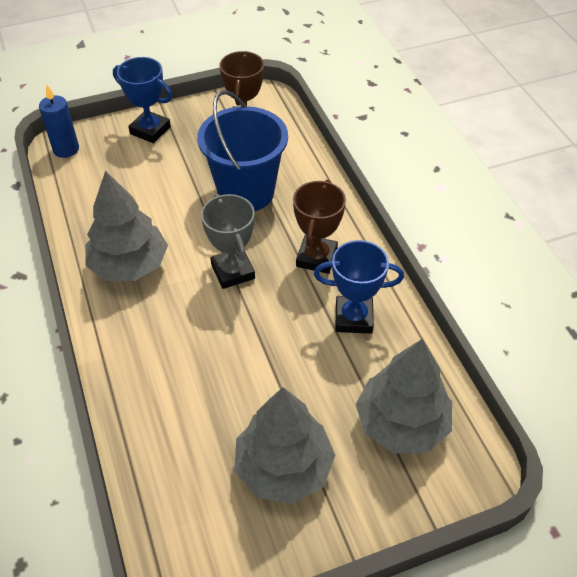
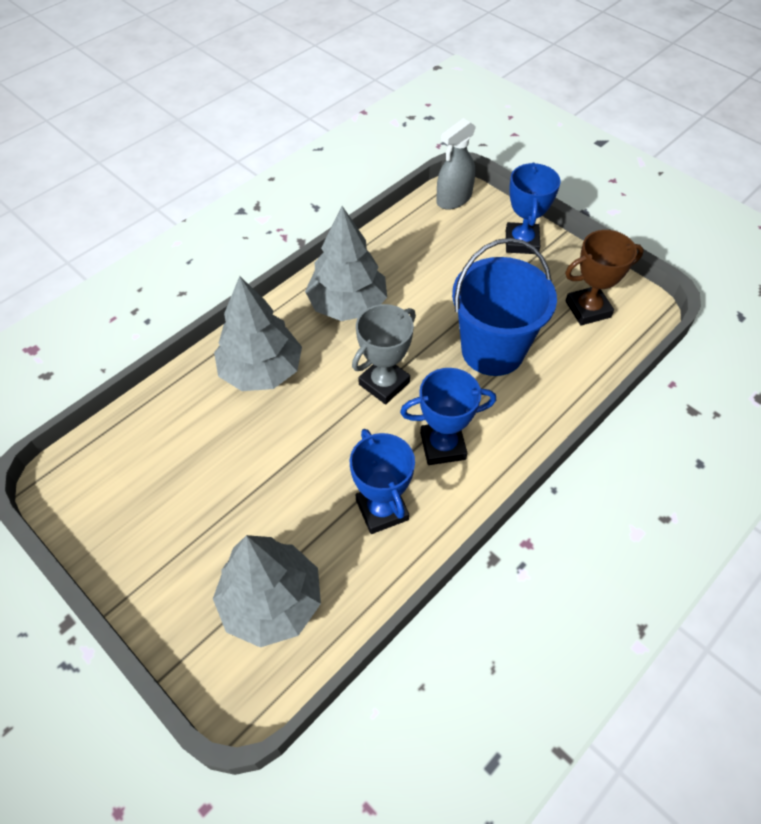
camera: 65 degrees right, 5 degrees up
(66, 149) = (453, 199): blue candle -> grey spray bottle
(283, 467) = (184, 515): grey tree -> grey tree (261, 370)
(316, 258) = (442, 446): brown trophy -> blue trophy

